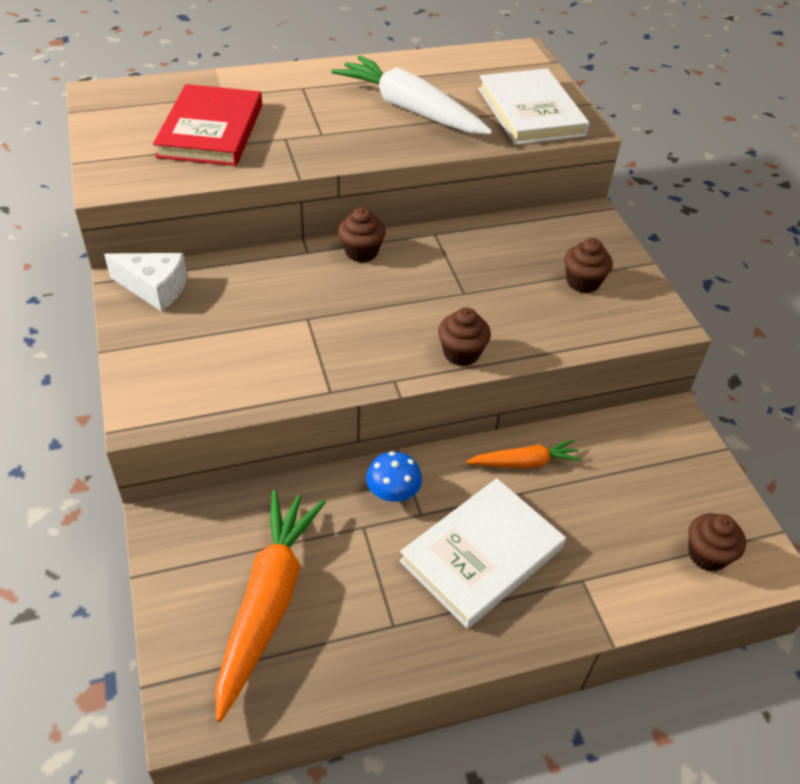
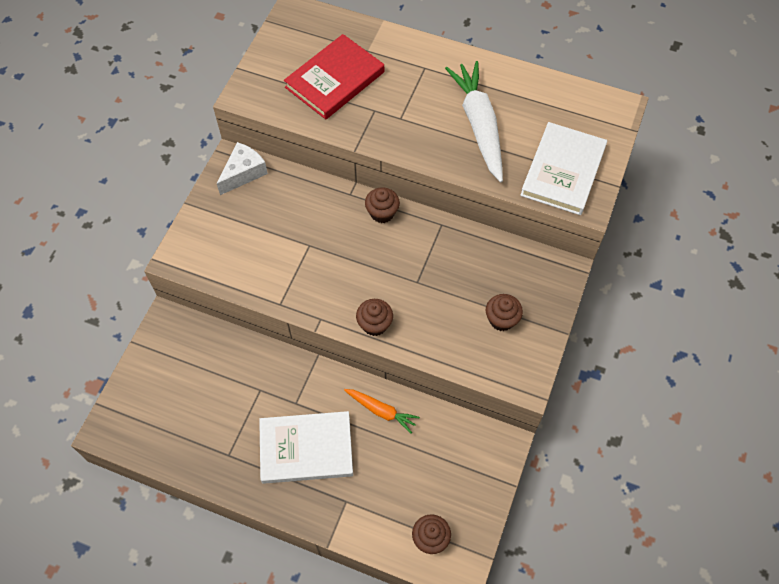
camera: 40 degrees right, 15 degrees up
(154, 288) = (243, 173): white cheese -> white cheese turned 105 degrees counterclockwise
(268, 602) = (181, 399): orange carrot -> none
(393, 492) = (292, 380): blue mushroom -> none

